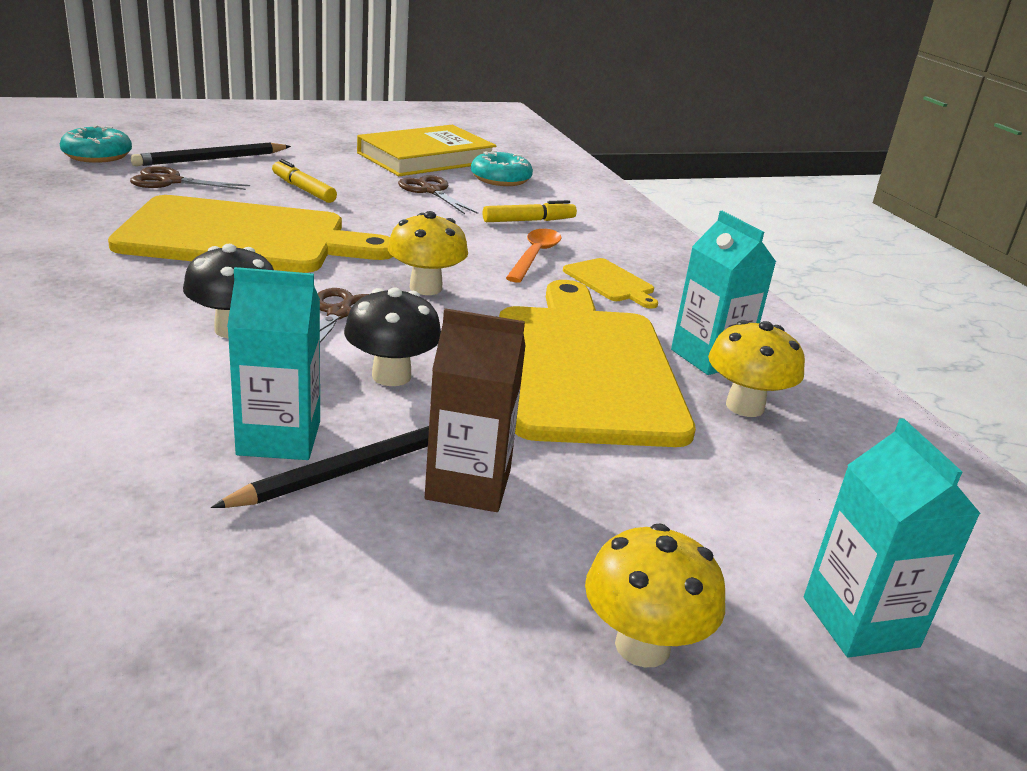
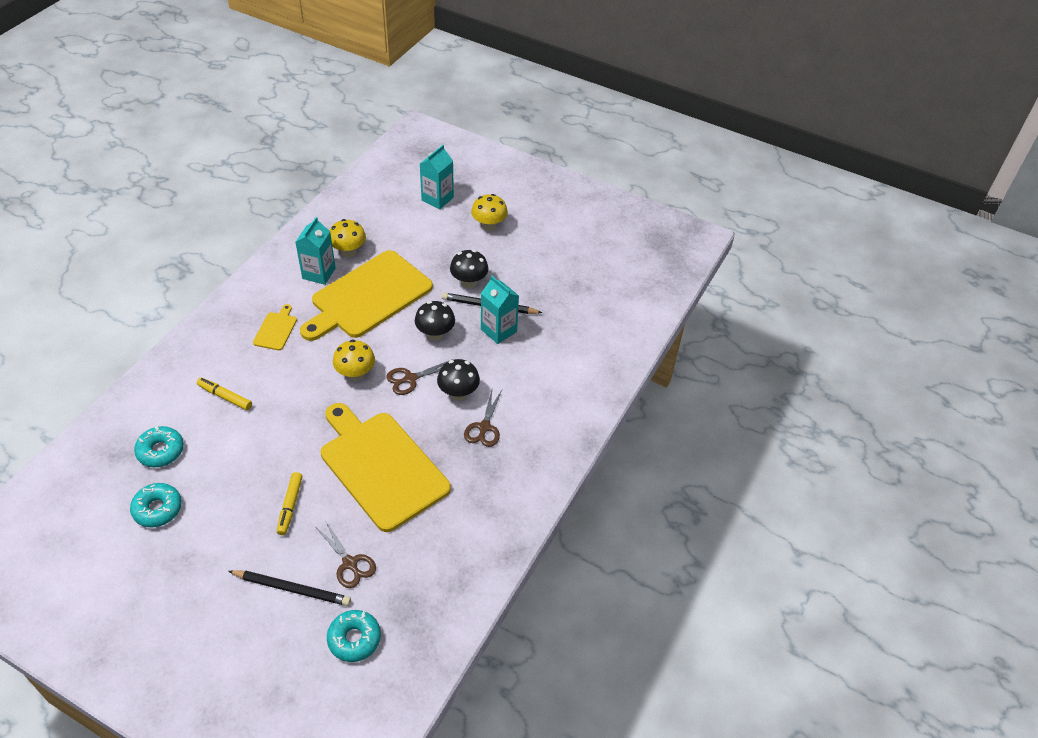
camera: 130 degrees left, 20 degrees up
(426, 158) = (158, 509): yellow book -> turquoise donut
(431, 191) = (224, 460): brown scissors -> brown scissors (484, 427)
(468, 484) = (469, 282): brown carton -> black mushroom
(534, 256) = (274, 367): orange spoon -> none

